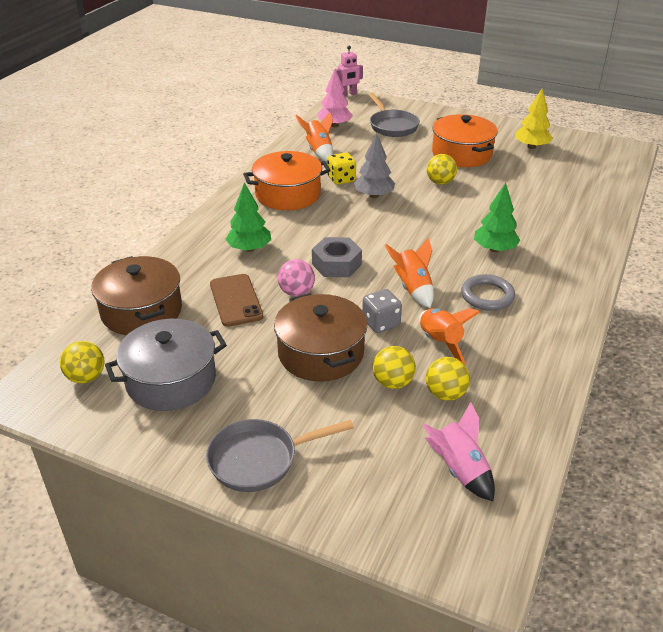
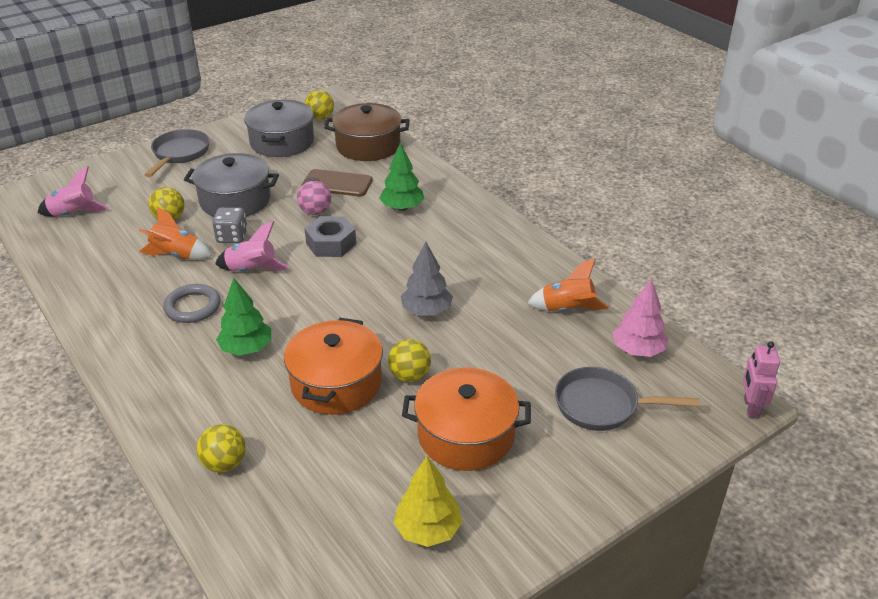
camera: 120 degrees right, 0 degrees up
(288, 194) = (480, 256): orange pot -> orange pot (336, 383)
(321, 353) = (235, 200): brown pot -> grey pot
(341, 179) = (483, 302): yellow dice -> none
(413, 288) = (252, 270): orange rocket -> pink rocket
(445, 394) = (130, 235): yellow ball -> yellow ball (224, 463)

